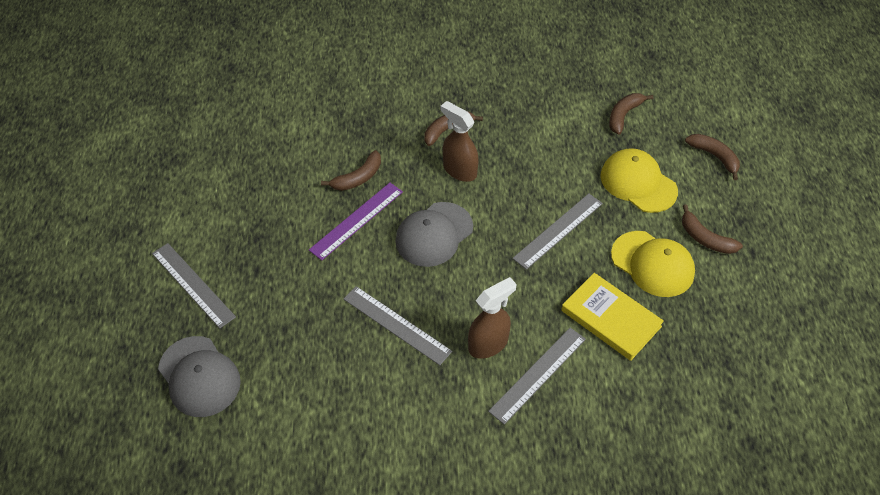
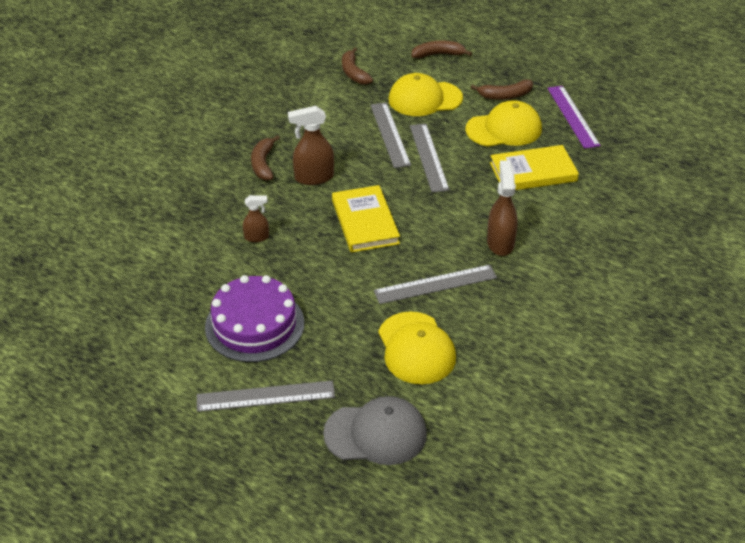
camera: 55 degrees left, 10 degrees down
(261, 234) = (254, 325): none -> purple cake
(310, 352) = (416, 348): none -> yellow cap
(356, 220) = (303, 259): purple ruler -> purple ruler (572, 116)
(358, 178) = (257, 237): brown banana -> brown spray bottle
(434, 234) = (365, 222): grey cap -> yellow book
(538, 374) = (550, 231): grey ruler -> grey ruler (389, 134)

